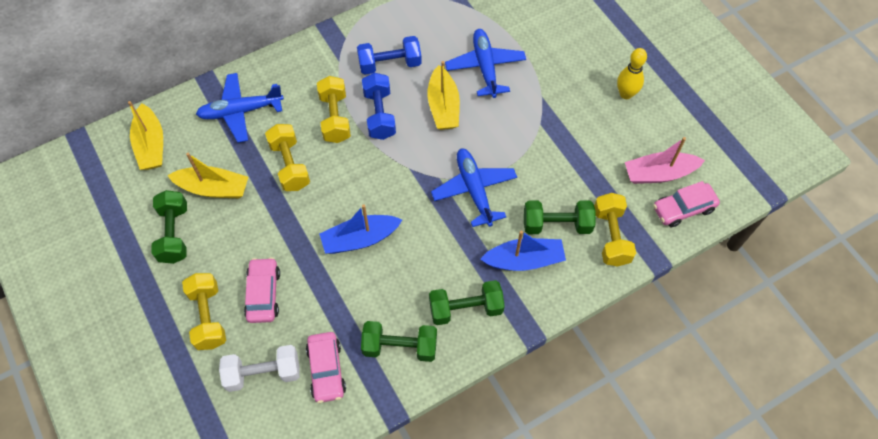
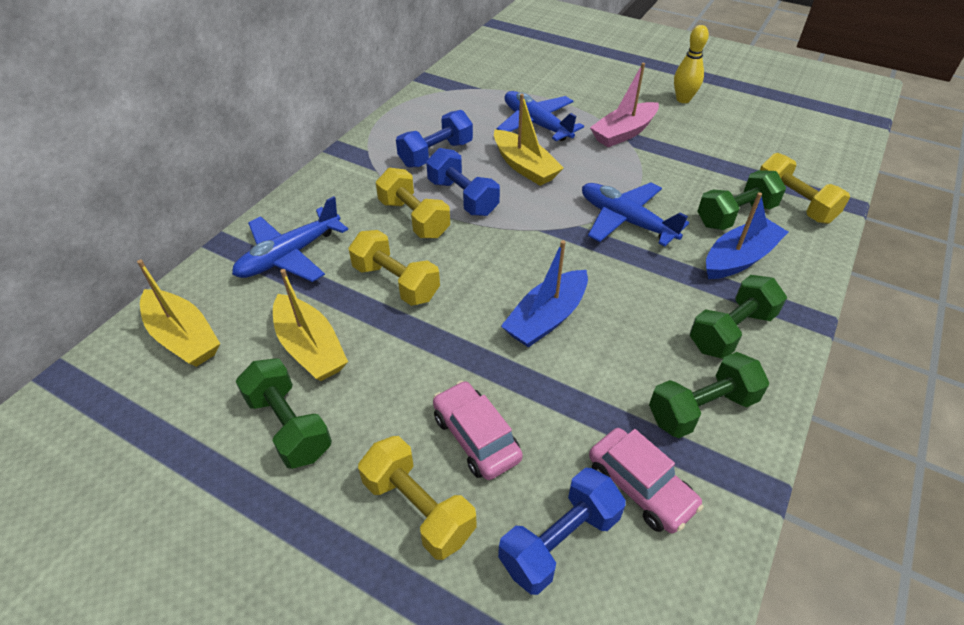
camera: 30 degrees left, 15 degrees down
(213, 188) = (310, 348): yellow boat -> yellow boat turned 75 degrees clockwise
(263, 373) = (559, 541): white dumbbell -> blue dumbbell
(659, 174) = (776, 142): pink boat -> pink boat (624, 133)
(683, 209) = (826, 158): pink car -> none

